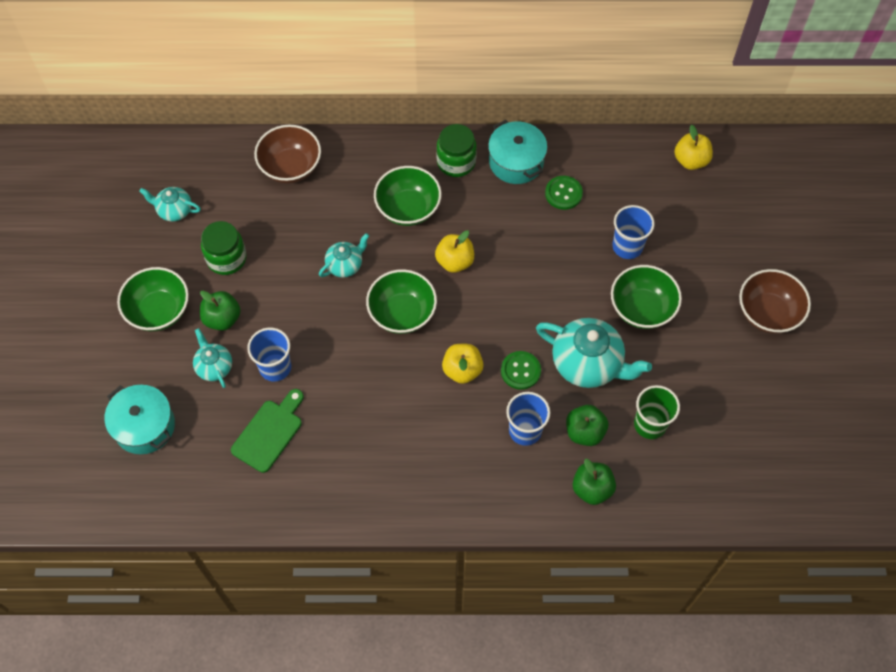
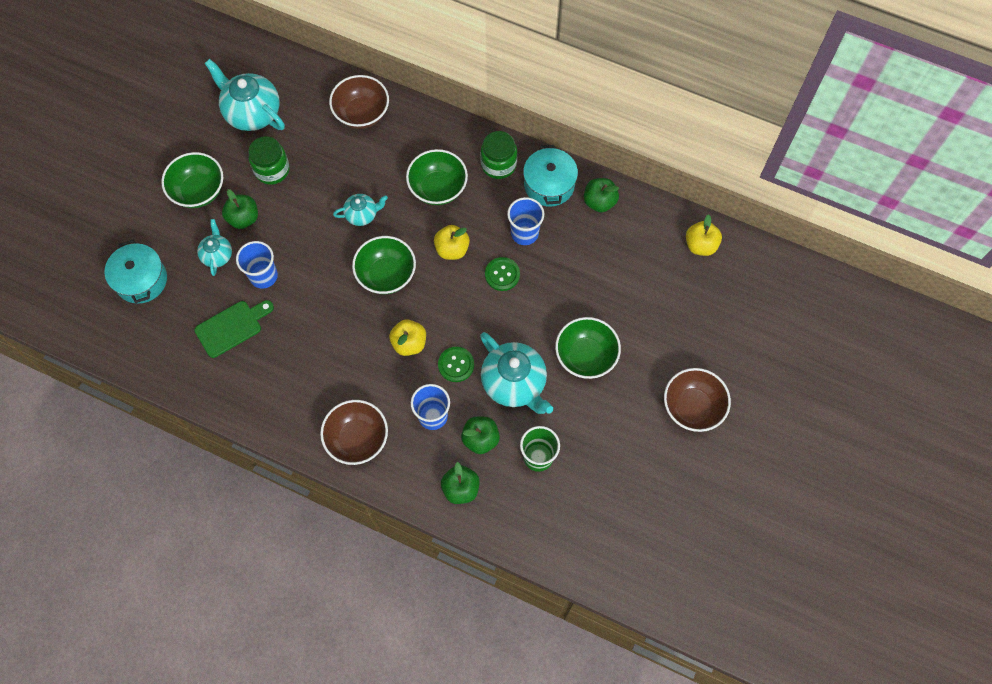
camera: 25 degrees right, 5 degrees up
(174, 210) = (252, 112): turquoise teapot -> turquoise teapot, size x1.84
(461, 487) = (357, 439): none -> brown bowl
(563, 193) = (574, 229): green button -> green button (502, 274)
(573, 158) = (599, 202): none -> green apple
(627, 246) = (603, 297): blue cup -> blue cup (524, 233)

